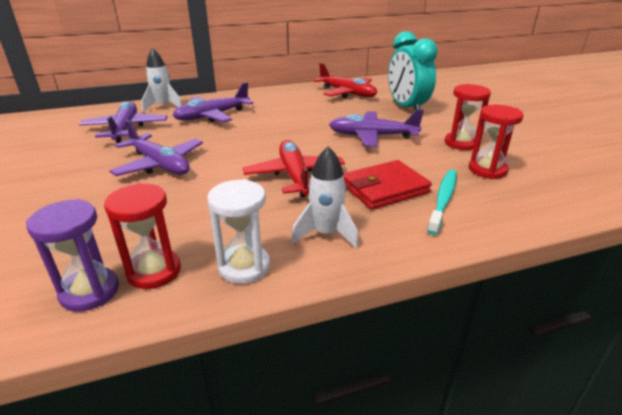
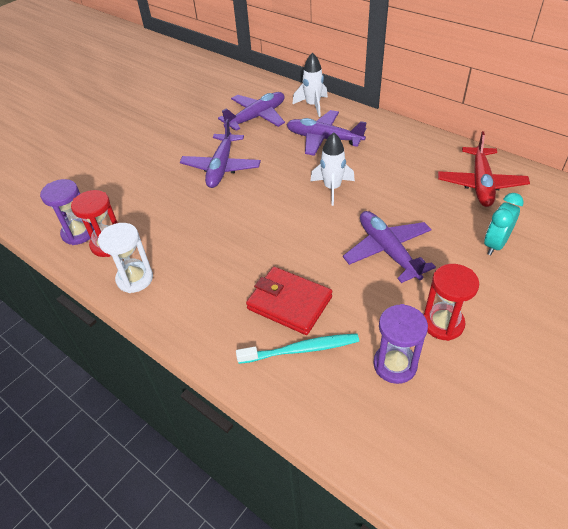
camera: 60 degrees right, 15 degrees up
(294, 176) = (264, 241): red plane -> none
(326, 234) = (196, 299): white rocket -> white rocket (332, 188)
(406, 108) = (495, 244): turquoise clock -> turquoise clock, size x0.61
(487, 170) = (395, 365): red hourglass -> purple hourglass

